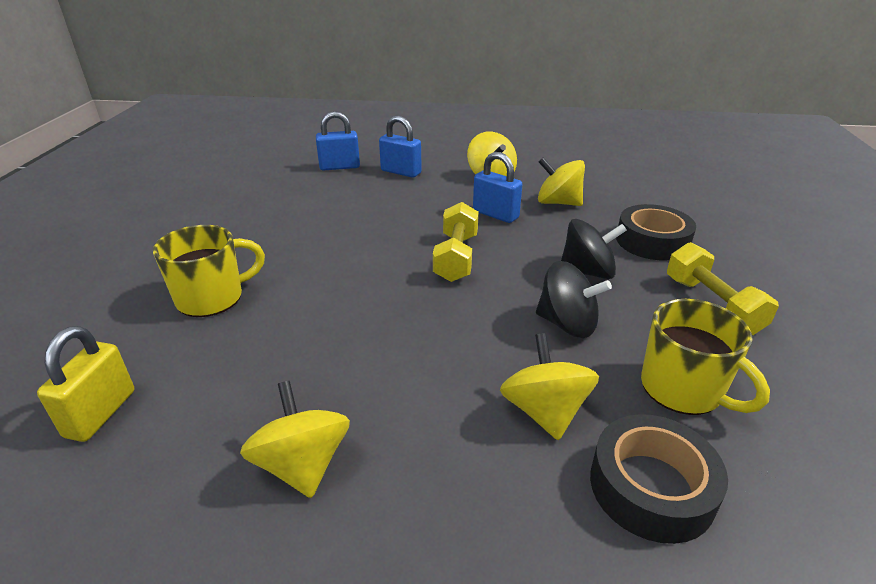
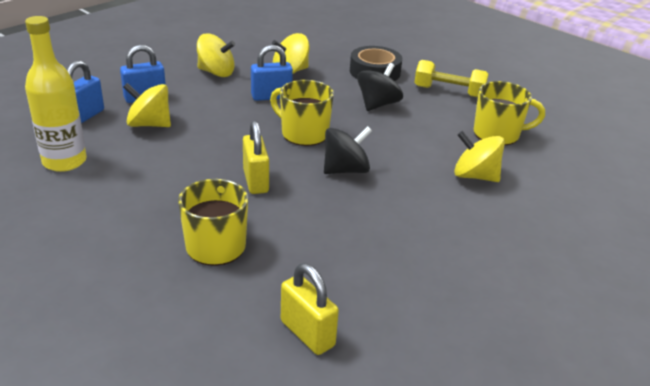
camera: 55 degrees left, 0 degrees up
(269, 188) = (64, 161): none -> yellow bottle
(302, 465) = (440, 265): yellow spinning top -> yellow spinning top (149, 124)
(337, 271) = (255, 181): none -> yellow padlock
(456, 257) = (303, 134): yellow dumbbell -> yellow mug
(567, 324) = (416, 135): black spinning top -> black spinning top (345, 170)
(651, 487) = (545, 175): black tape -> none

